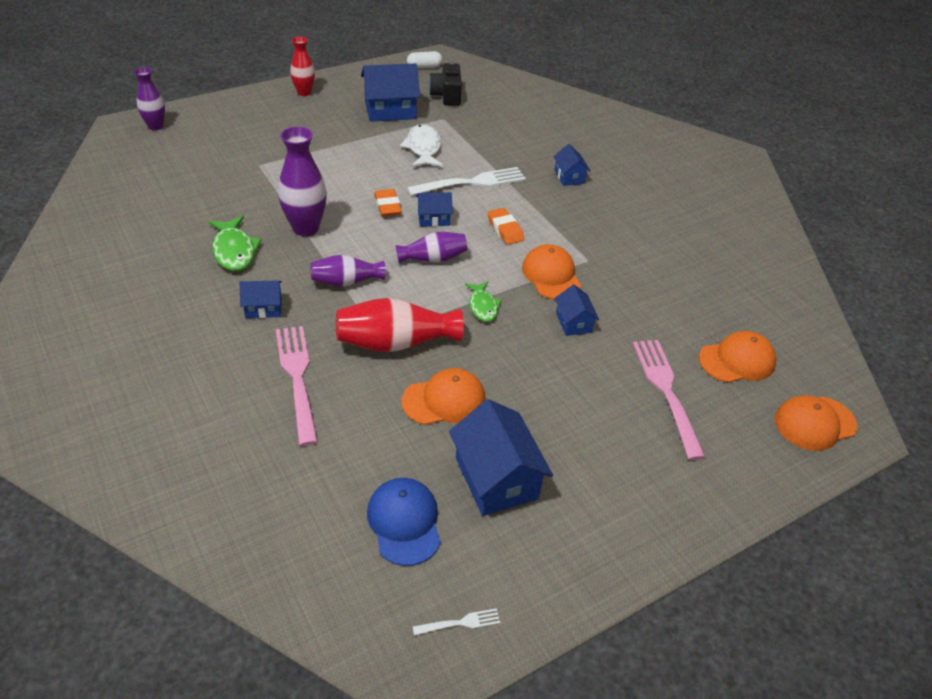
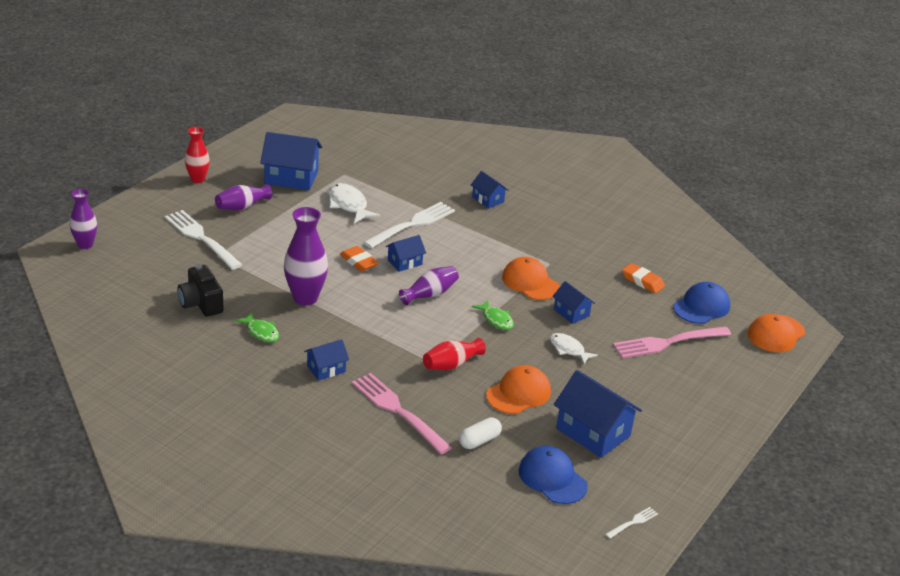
camera: 25 degrees left, 10 degrees down
(234, 251) = (261, 332): green fish -> green fish, size x0.65
(260, 146) = (202, 238): none -> white fork
(346, 282) = (375, 331): purple vase -> purple vase (242, 207)
(390, 110) = (291, 177): blue house -> blue house turned 45 degrees clockwise
(395, 343) = (451, 364): red vase -> red vase, size x0.63
(424, 67) = (288, 129): white capsule -> white capsule (479, 441)
(446, 95) = (330, 152): black camera -> black camera (201, 303)
(505, 229) = (468, 256): orange eraser -> orange eraser (642, 281)
(540, 365) = (568, 349): none -> white fish
(667, 392) = (668, 342): pink fork -> pink fork turned 75 degrees counterclockwise
(737, 360) = (701, 307): orange cap -> blue cap

